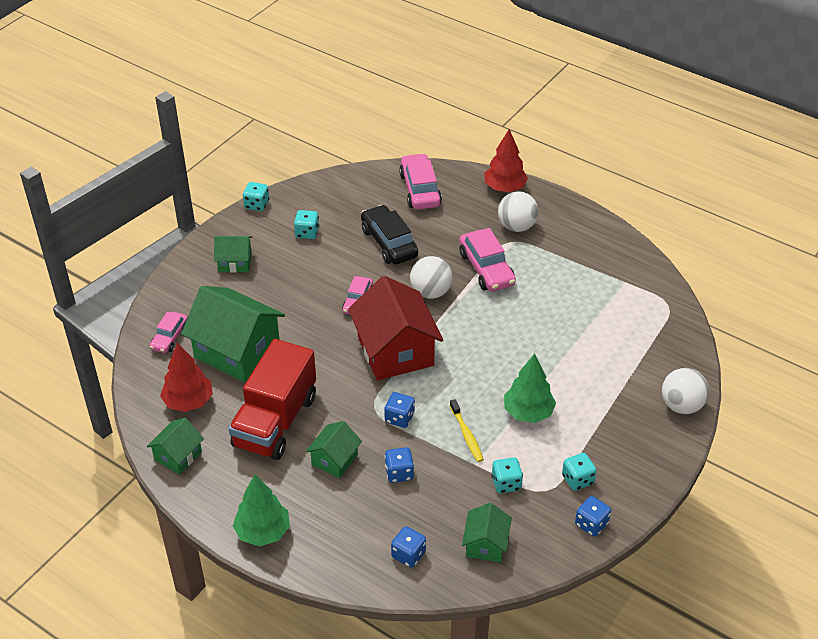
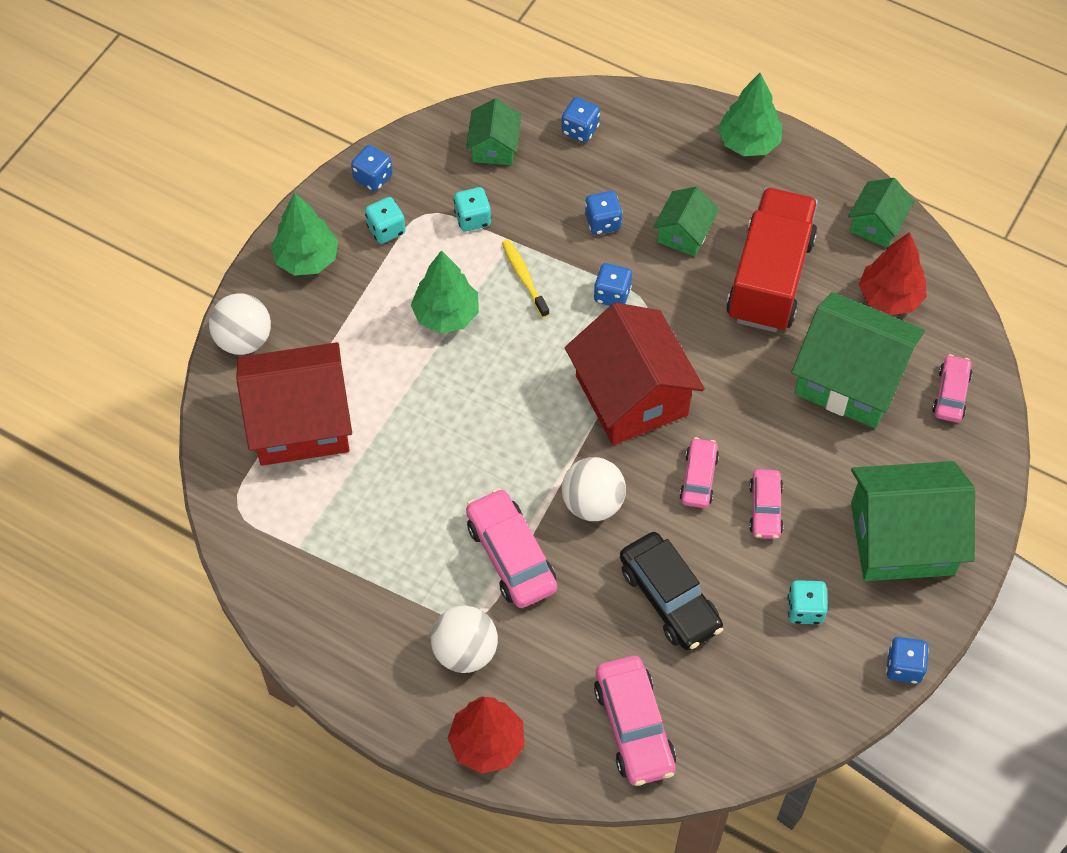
camera: 175 degrees right, 15 degrees up
(235, 262) = (902, 539): green house -> green house, size x1.95
(257, 205) = (904, 667): turquoise dice -> blue dice
(318, 282) = (765, 509): none -> pink car
(632, 350) = (300, 422): none -> red house
(640, 461) = (307, 259): none -> green tree

